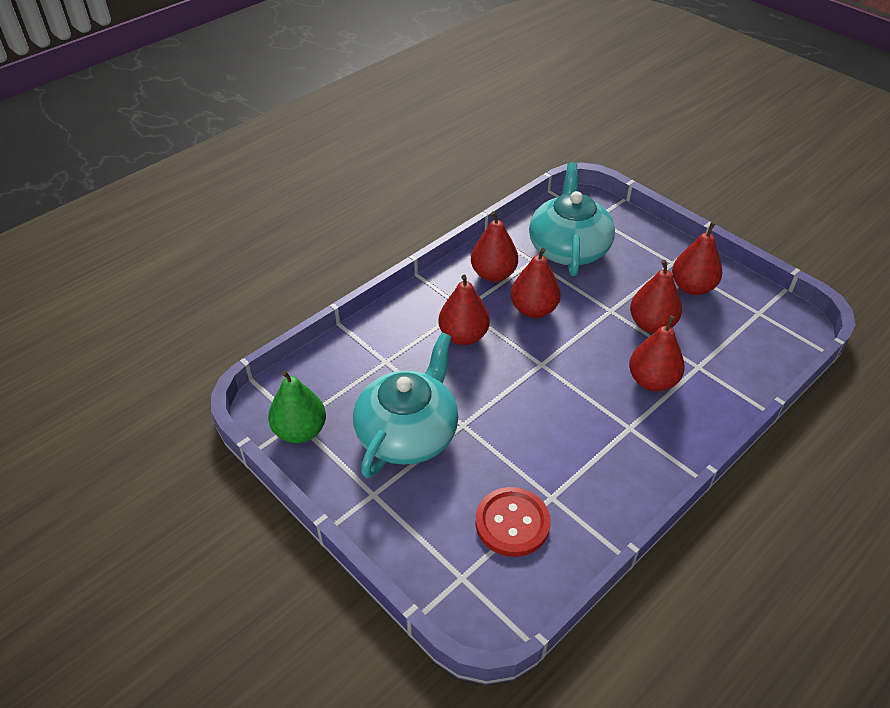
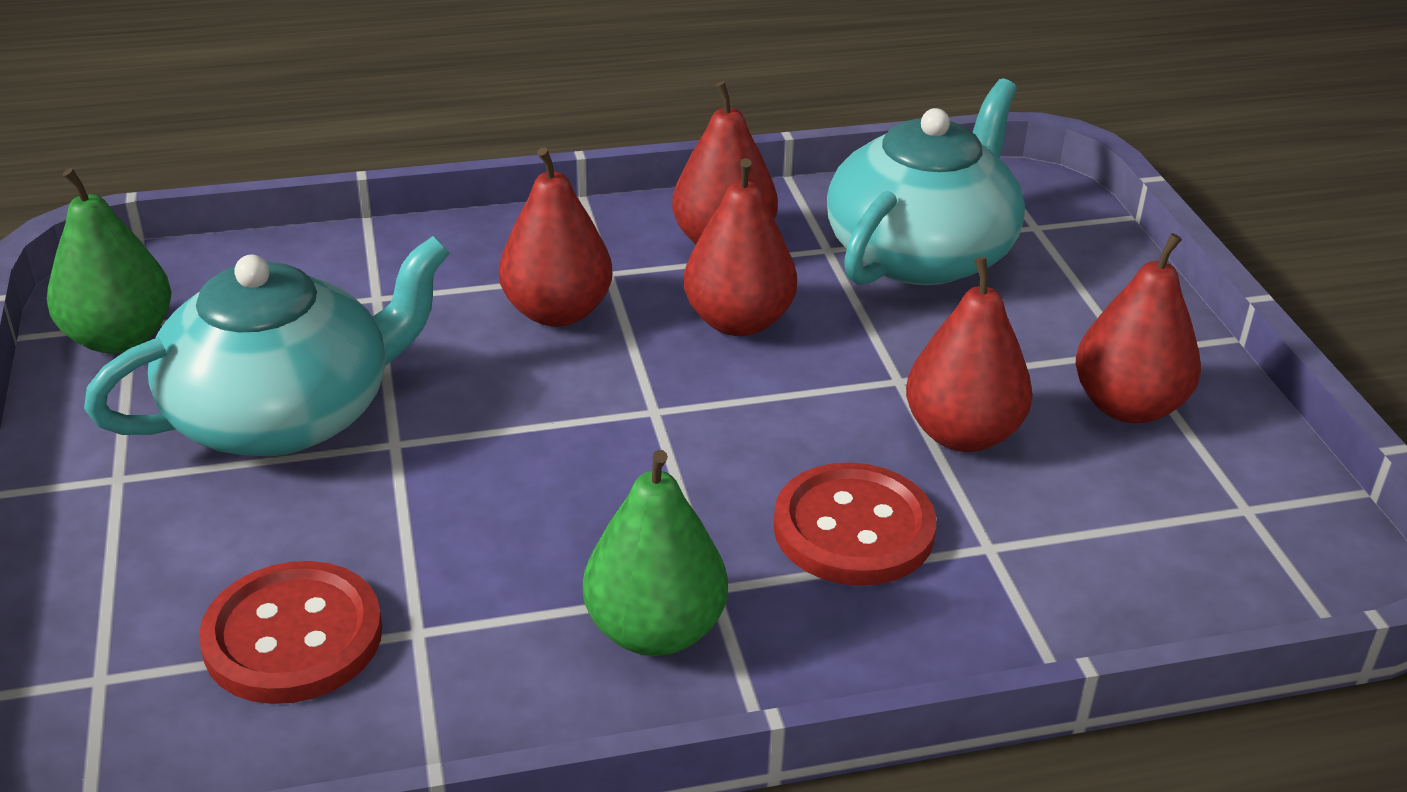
camera: 30 degrees right, 10 degrees down
(628, 454) = (655, 630): none -> green pear
(652, 381) = (853, 529): red pear -> red button

